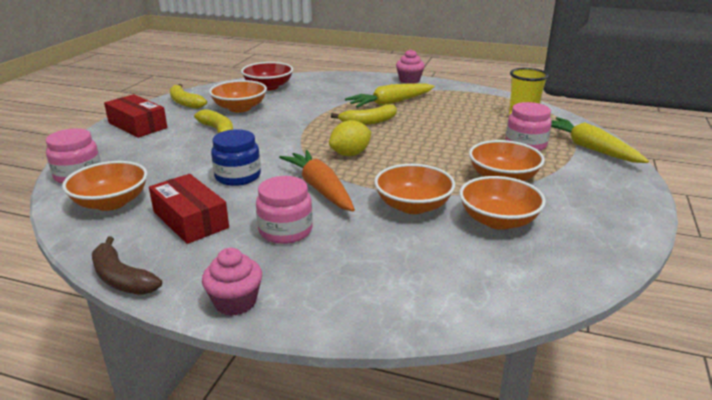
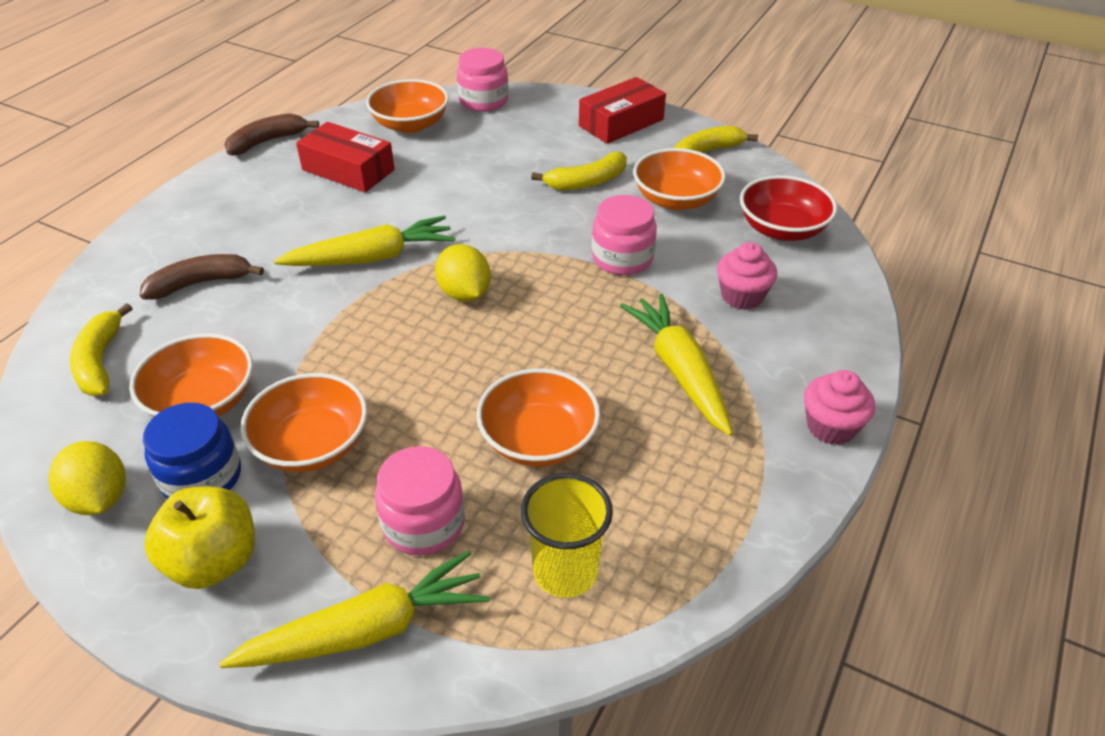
camera: 100 degrees right, 15 degrees up
(190, 219) = (348, 170): red box -> red box turned 60 degrees clockwise
(235, 302) = (191, 196): pink cupcake -> pink cupcake (742, 296)
(238, 176) = (435, 198): blue jar -> blue jar (202, 477)
(285, 231) = (289, 227): pink jar -> pink jar (622, 258)
(320, 188) = (372, 258): orange carrot -> yellow carrot
(368, 122) = (588, 329): yellow banana -> yellow banana (100, 361)
(375, 256) = (201, 283): none -> brown banana
(413, 206) = (285, 330): orange bowl -> orange bowl (538, 440)
(598, 189) = (214, 561): none -> yellow apple
(600, 235) = (99, 498): none -> yellow lemon

